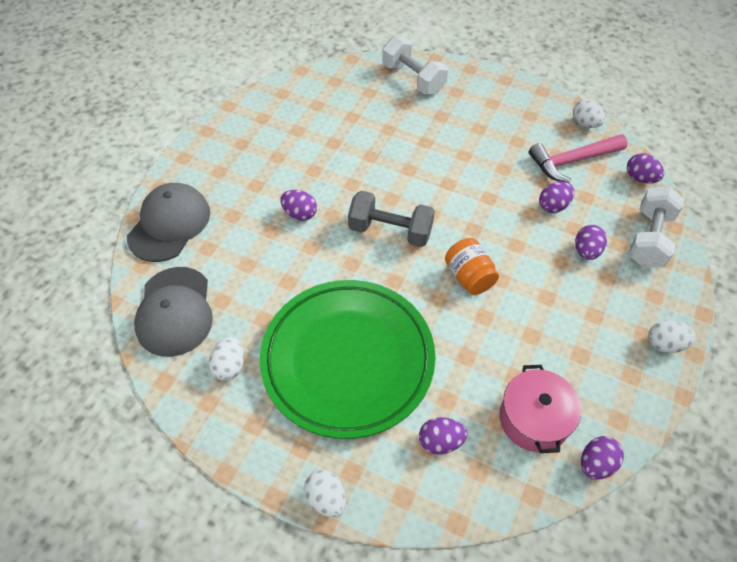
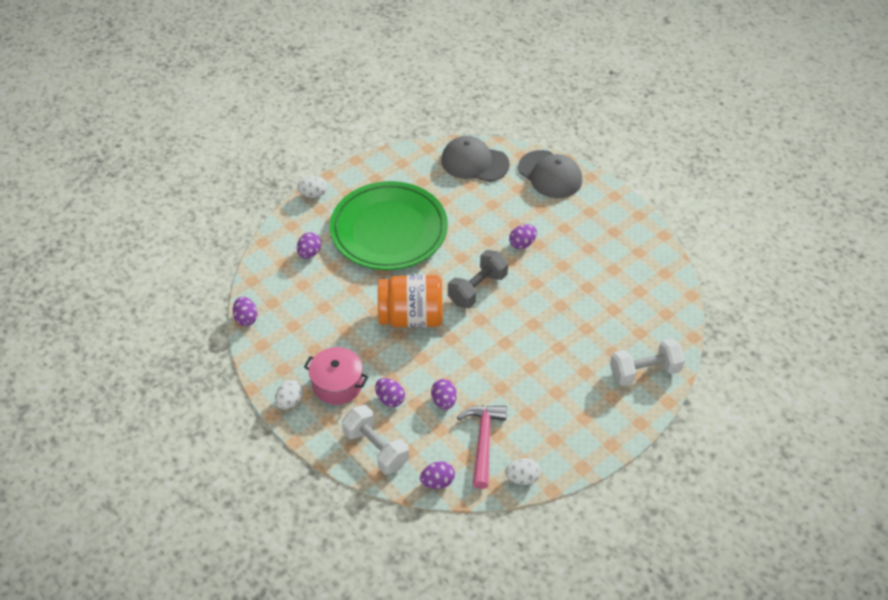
camera: 115 degrees right, 5 degrees down
(230, 366) = (419, 177): white egg -> none
(469, 277) = (411, 317): orange jar -> orange jar, size x1.72
(534, 419) = (291, 302): pink pot -> pink pot (337, 384)

